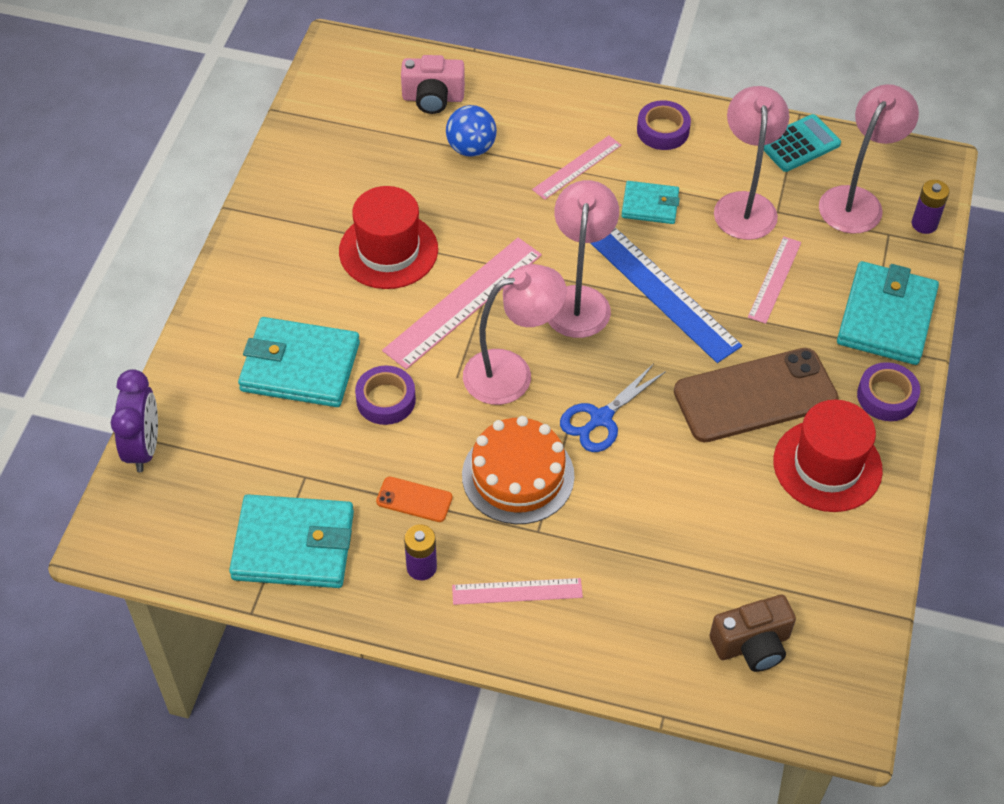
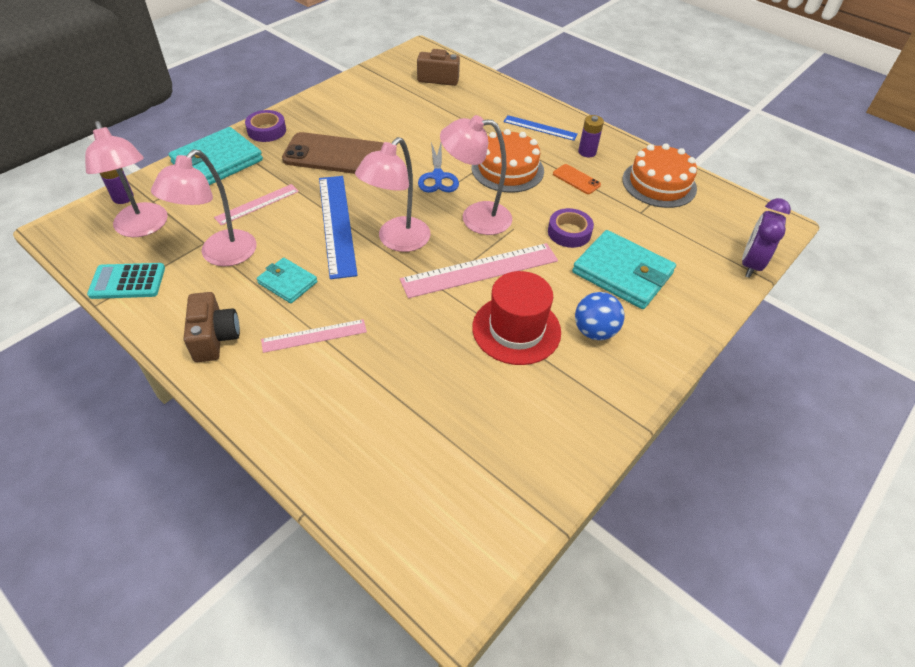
camera: 155 degrees left, 5 degrees down
(293, 545) = (659, 184): turquoise wallet -> orange cake
(433, 98) = (388, 467): pink camera -> none
(471, 148) = (389, 392): blue ball -> blue ball (594, 331)
(517, 591) = (540, 128): pink ruler -> blue ruler
(601, 418) = (438, 176): blue scissors -> blue scissors turned 105 degrees clockwise
(663, 130) = (215, 338): purple tape -> brown camera
(827, 465) = (333, 117): red hat -> none
(856, 201) = (143, 227): pink lamp -> pink lamp turned 90 degrees counterclockwise

